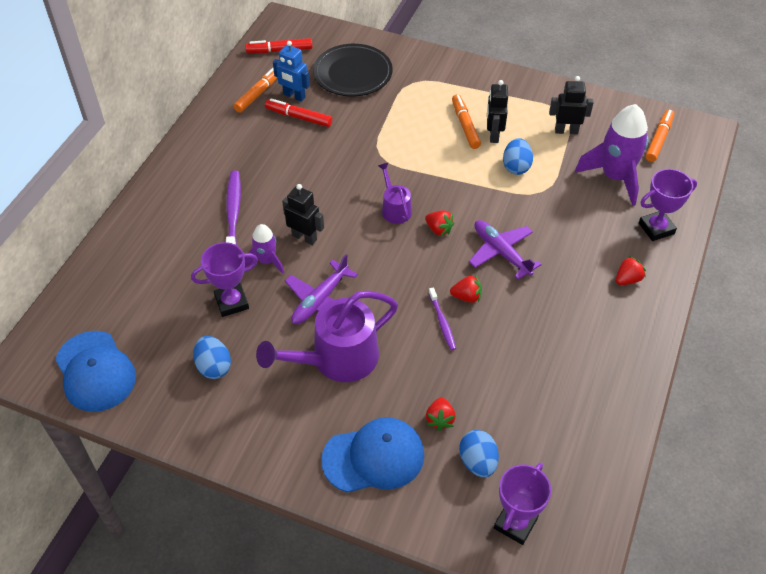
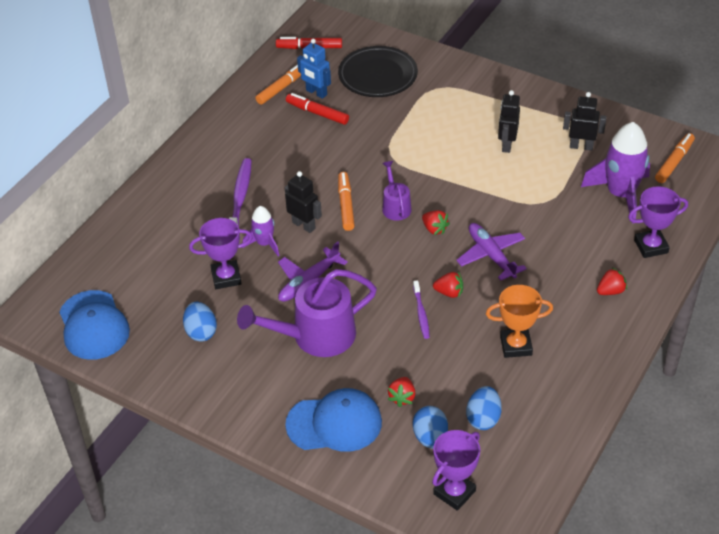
camera: 10 degrees right, 5 degrees down
(465, 125) = (480, 133): orange marker -> orange marker (346, 205)
(516, 167) = (523, 177): blue egg -> blue egg (483, 418)
(545, 348) = (516, 346): none -> orange trophy

